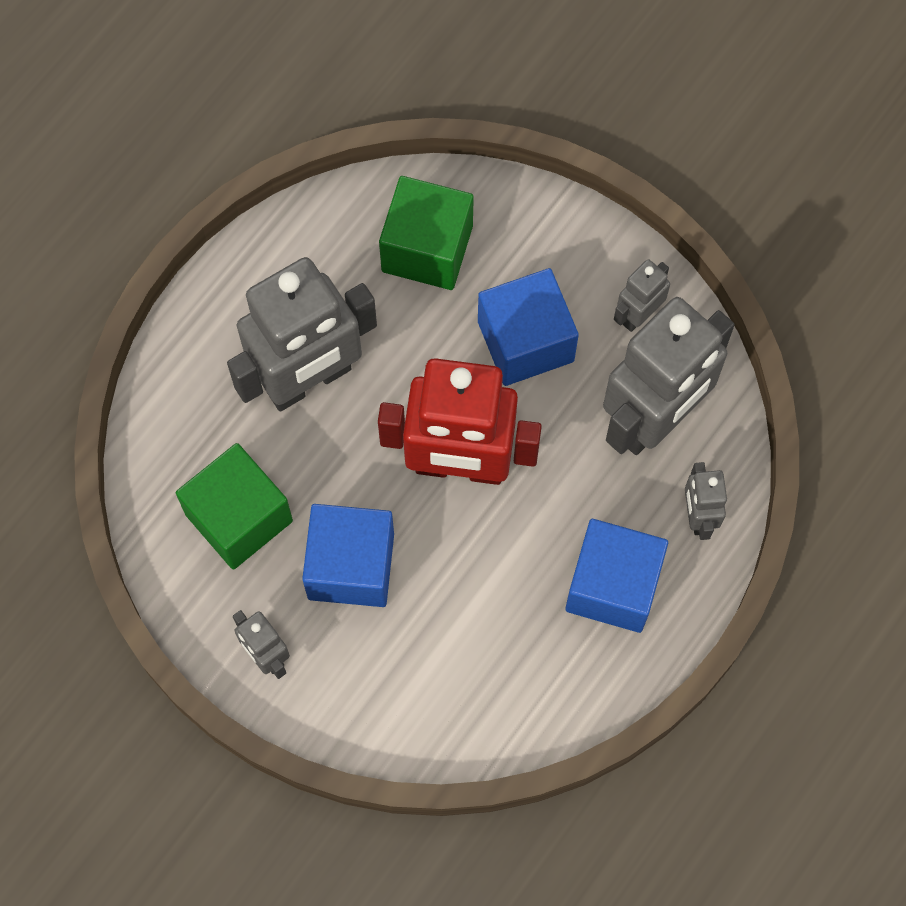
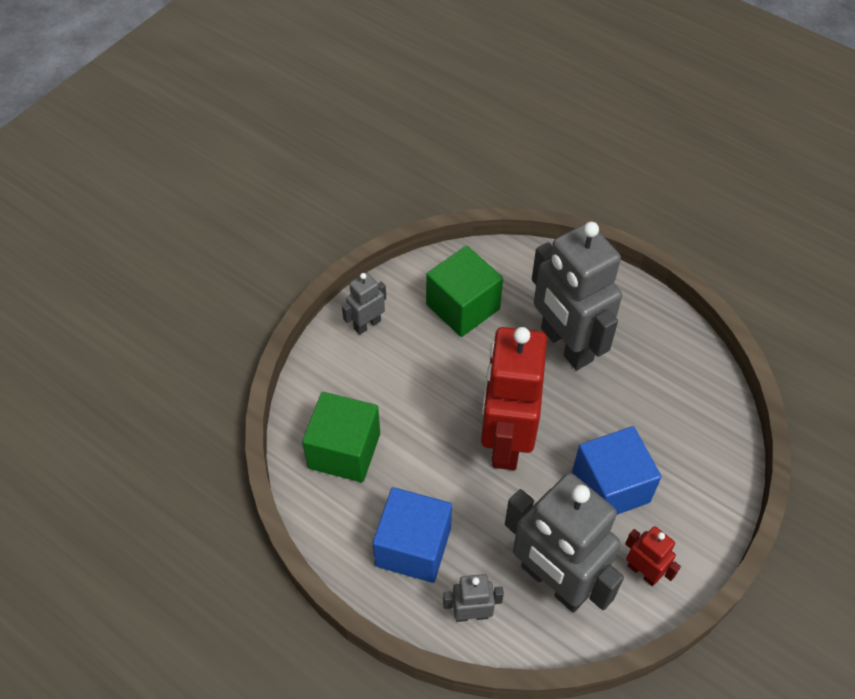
camera: 90 degrees right, 15 degrees down
(351, 566) = (429, 372): blue cube -> none
(427, 248) = (679, 419): green cube -> green cube (344, 451)
(638, 314) = (643, 572): grey robot -> red robot

